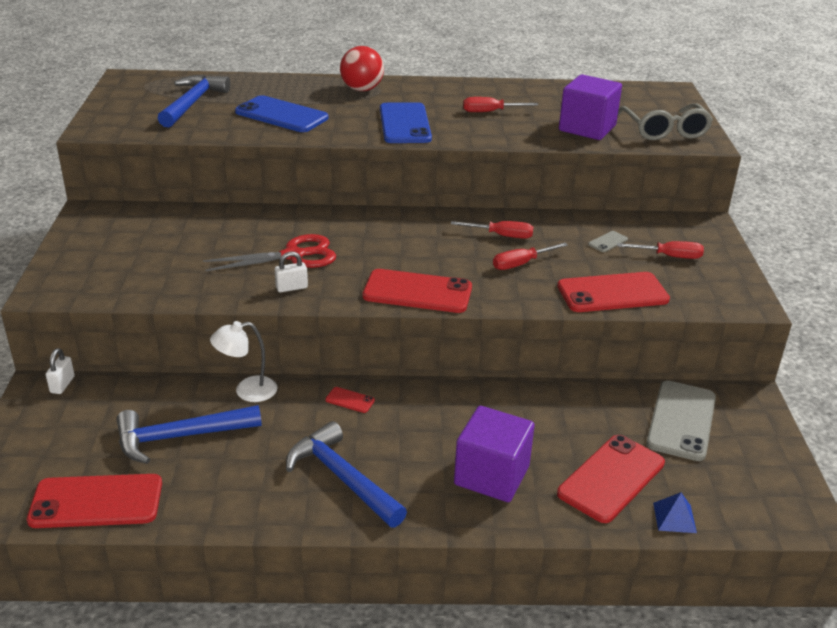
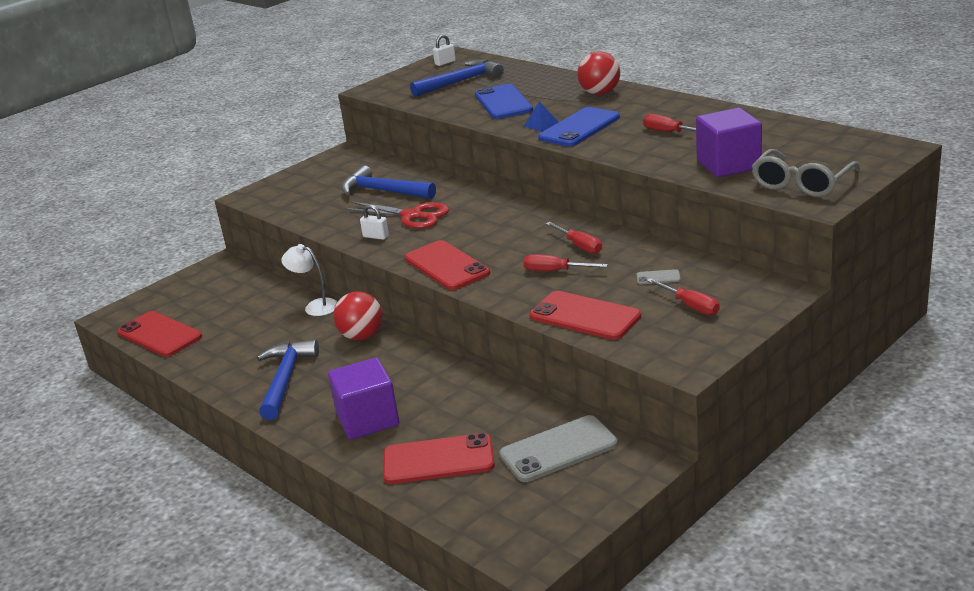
camera: 50 degrees right, 5 degrees down
(62, 384) = (233, 265): white padlock -> white padlock (445, 63)
(180, 437) = (244, 318): blue hammer -> blue hammer (383, 191)
(350, 400) = (362, 336): red phone -> red ball
(674, 517) = (436, 504): blue pyramid -> blue pyramid (541, 124)

